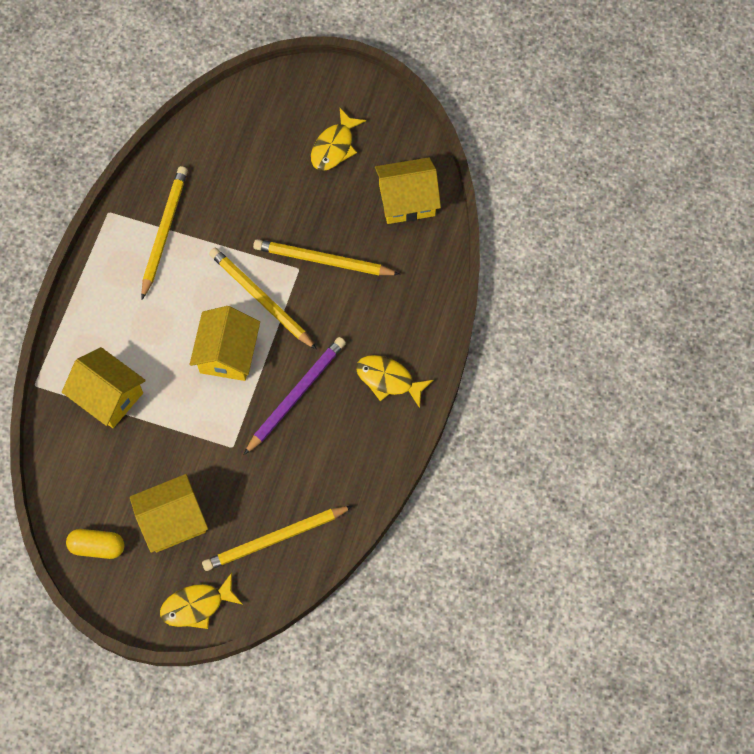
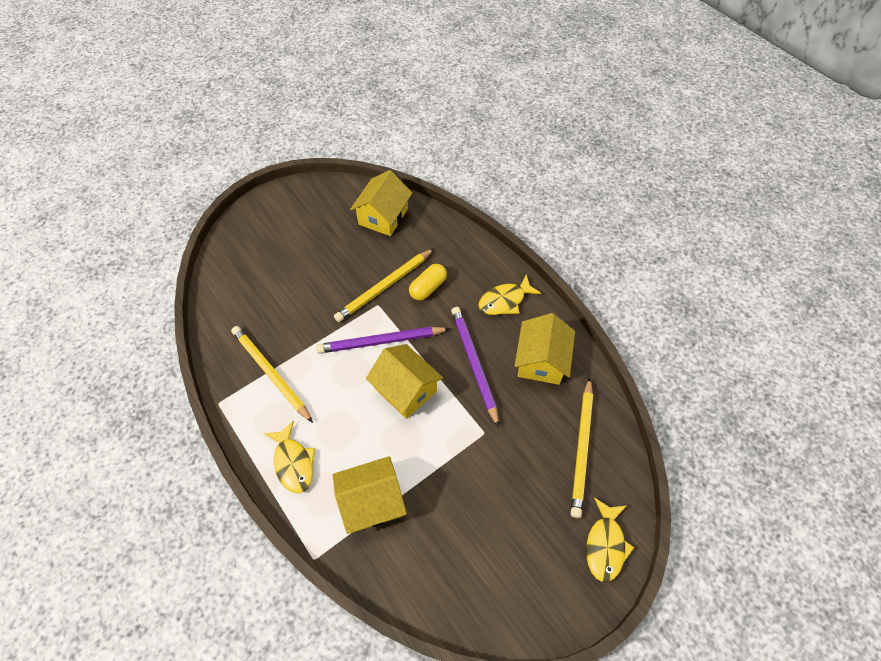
camera: 55 degrees left, 10 degrees down
(97, 547) = (501, 598): yellow capsule -> yellow capsule (428, 288)
(172, 520) = (517, 517): yellow house -> yellow house (541, 360)
(261, 299) = (381, 341): yellow pencil -> purple pencil
(334, 146) = (308, 232): yellow fish -> yellow fish (293, 462)

